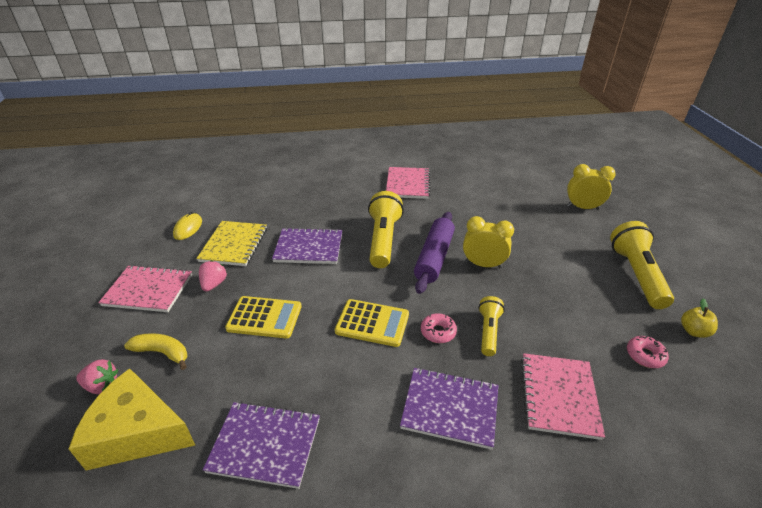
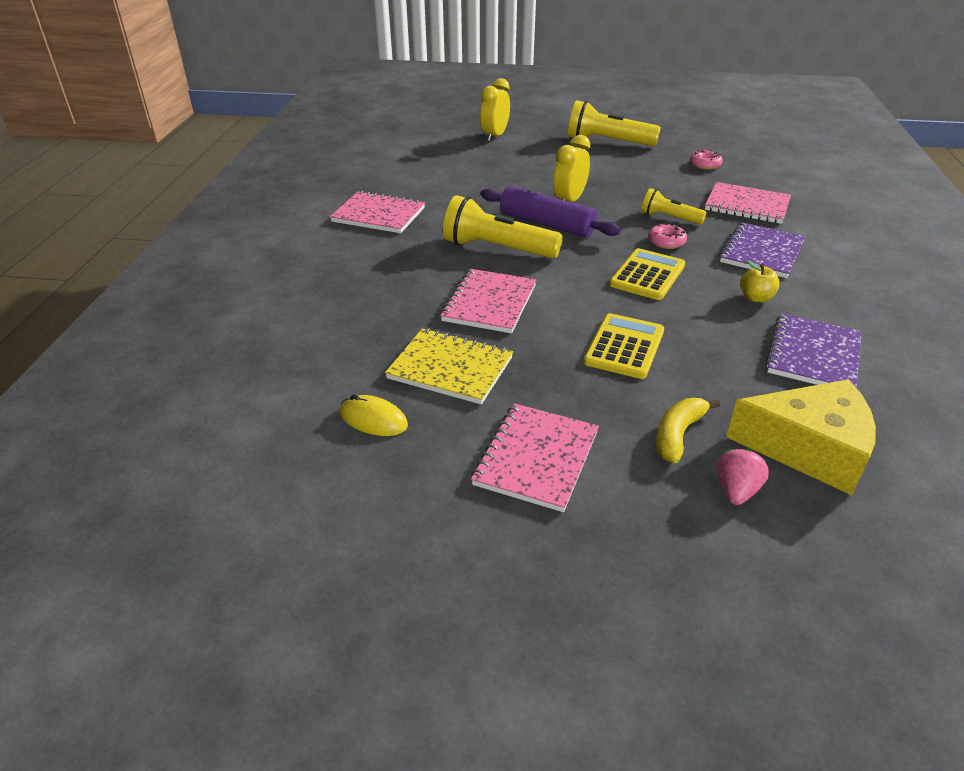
camera: 75 degrees left, 0 degrees up
(137, 432) = (808, 448): yellow cheese -> yellow cheese turned 105 degrees counterclockwise
(214, 284) = (543, 389): pink strawberry -> none
(309, 248) = (489, 303): purple notebook -> pink notebook
(693, 331) = (680, 142): yellow apple -> yellow apple (756, 298)

